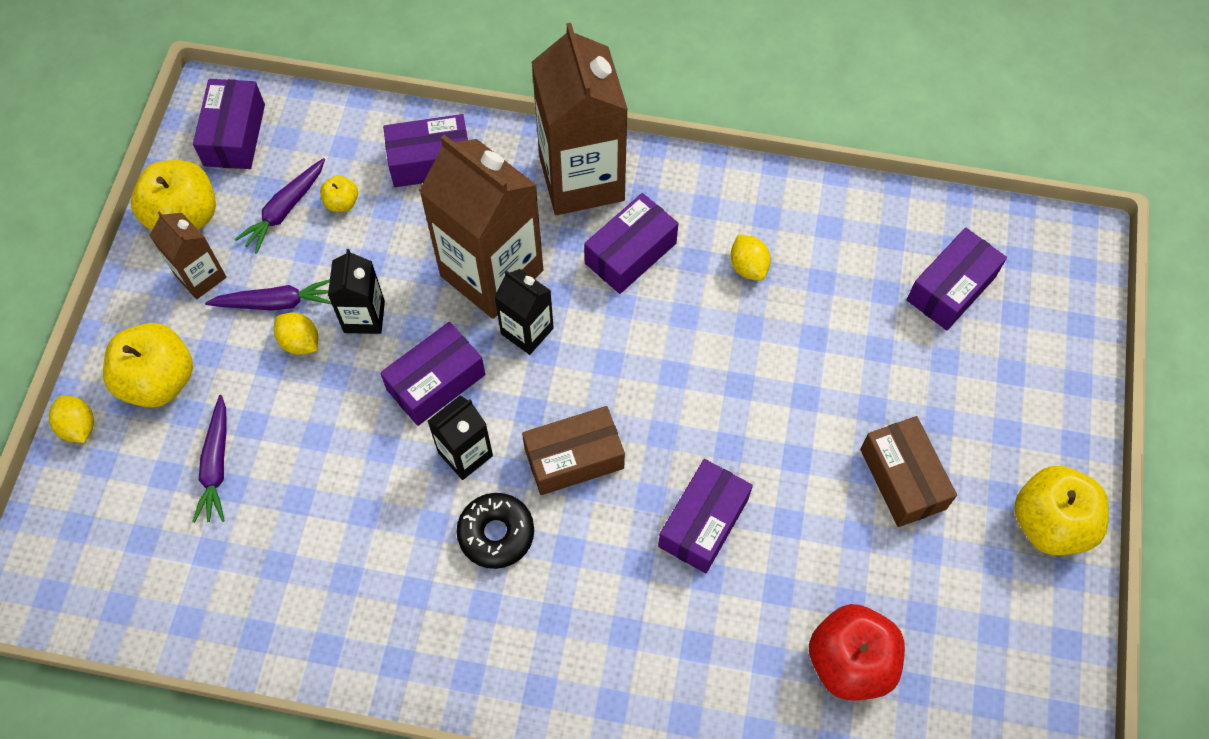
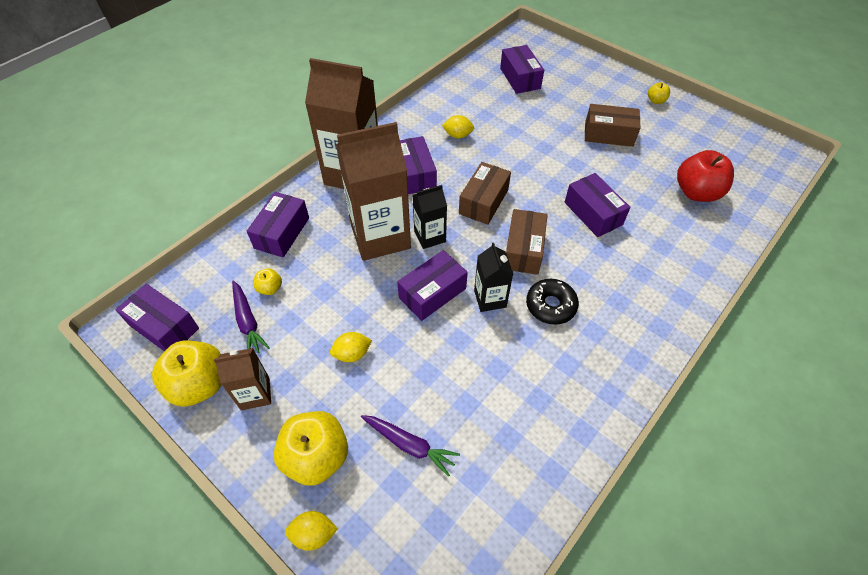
camera: 60 degrees left, 10 degrees down
(276, 303) = (312, 355): purple carrot -> none
(364, 316) = (360, 311): black carton -> none
(436, 382) = (432, 293): purple box -> purple box turned 60 degrees clockwise
(633, 366) = (483, 202): none -> brown box
(1049, 523) = (656, 101): yellow apple -> yellow apple, size x0.47

